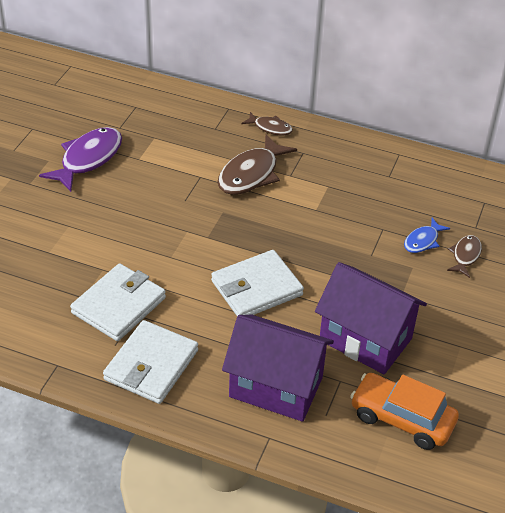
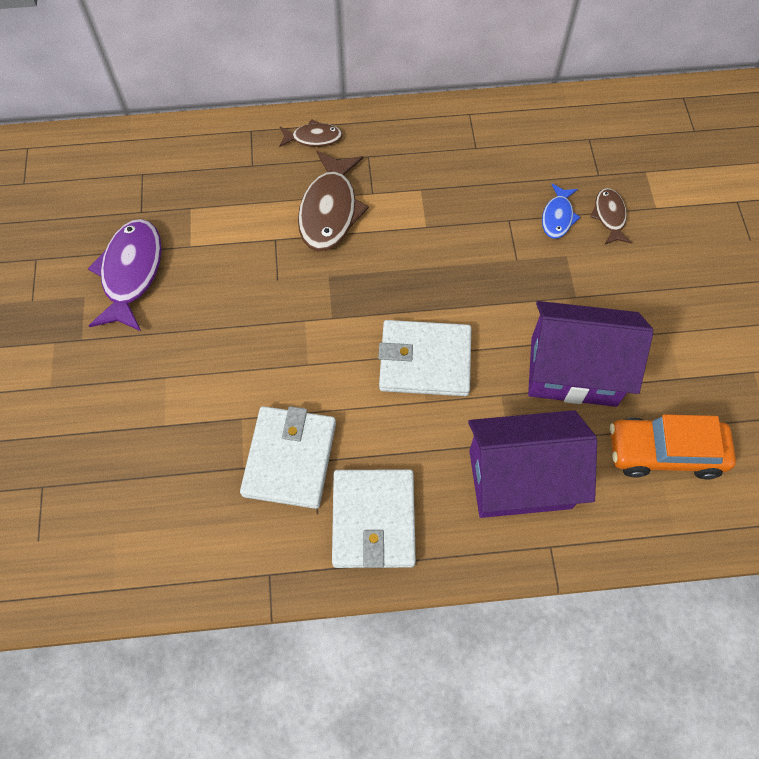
camera: 25 degrees left, 20 degrees up
(256, 288) = (425, 360): white wallet -> white wallet turned 60 degrees clockwise

